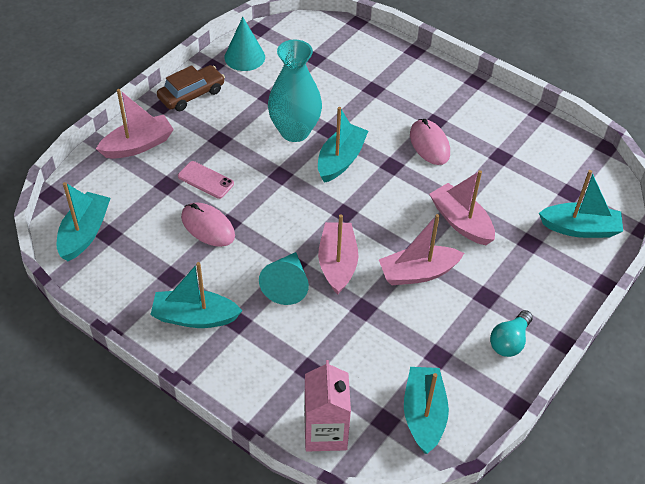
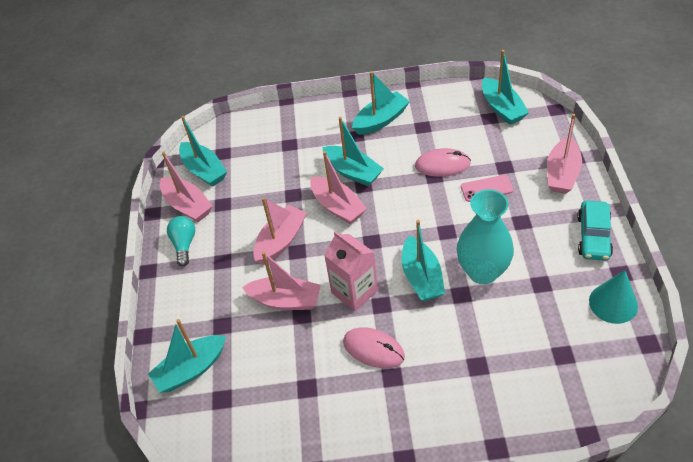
camera: 145 degrees right, 0 degrees up
(192, 94) = (593, 236): brown car -> turquoise car
(286, 285) = (353, 172): turquoise cone -> turquoise boat
(325, 432) = (249, 127): pink carton -> pink carton (354, 292)
(474, 383) = (187, 206): none -> pink boat

